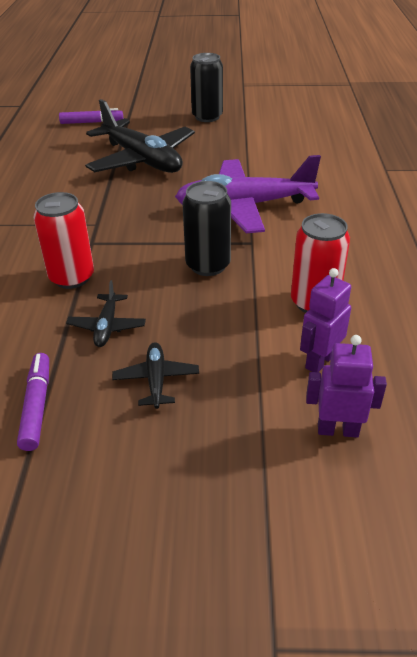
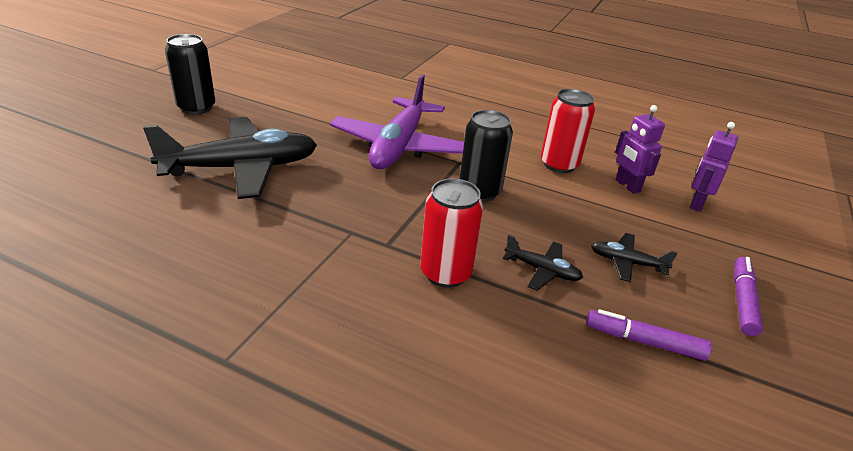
camera: 70 degrees left, 5 degrees down
(92, 122) = (89, 173): purple marker -> purple marker (743, 301)

